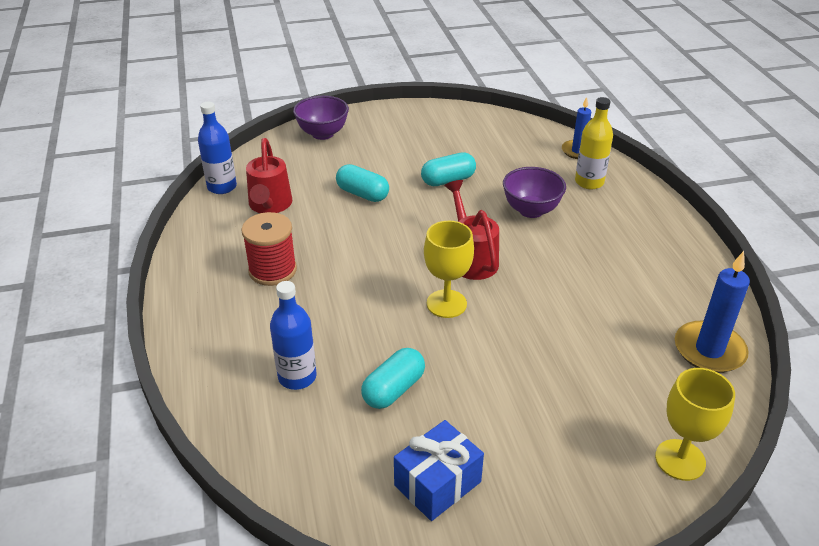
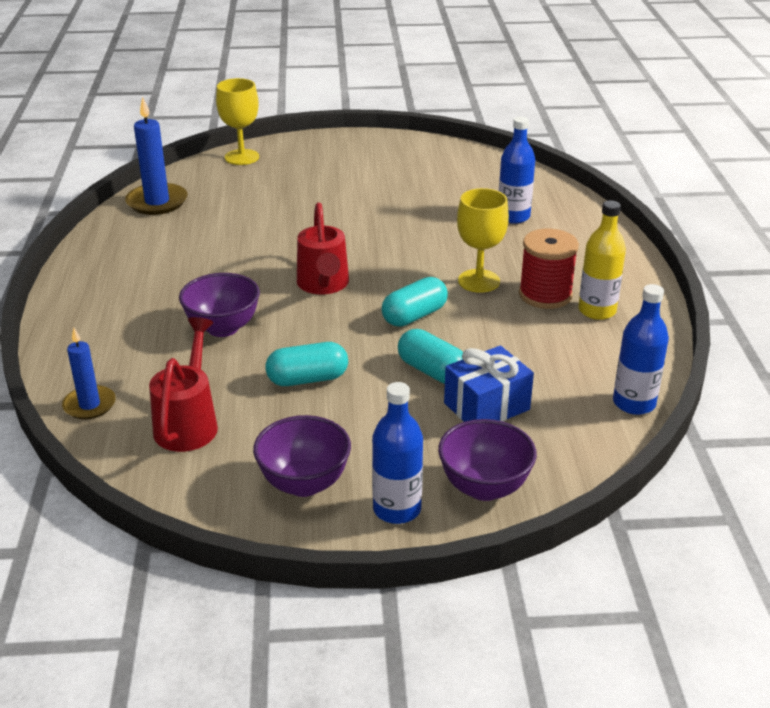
camera: 170 degrees left, 5 degrees down
(269, 206) = (559, 368): red watering can -> red watering can (188, 423)
(369, 120) = (397, 509): none -> blue bottle
(393, 389) = (433, 203): turquoise capsule -> turquoise capsule (414, 316)
(424, 126) = (304, 483): none -> purple bowl
(437, 483) = (413, 162): blue gift -> blue gift (486, 406)
(446, 304) = (367, 251): yellow goblet -> yellow goblet (479, 281)
(589, 182) = (118, 356): yellow bottle -> yellow bottle (597, 311)

